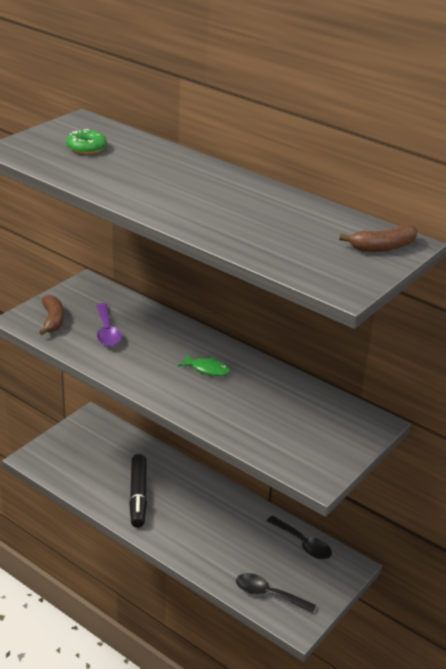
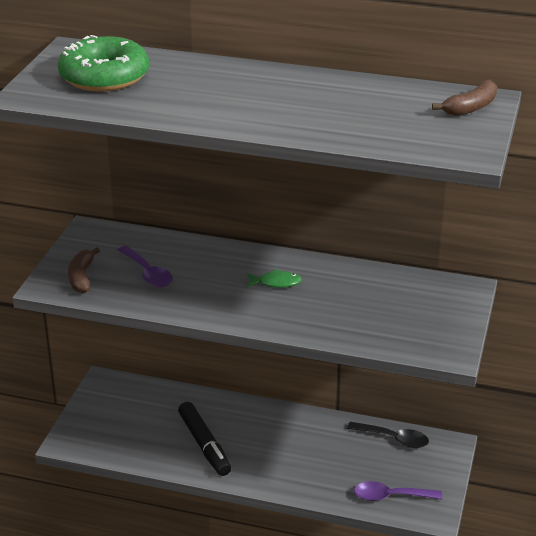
camera: 20 degrees left, 0 degrees up
(52, 320) = (82, 277): brown banana -> brown banana turned 150 degrees counterclockwise
(86, 148) = (104, 76): green donut -> green donut, size x2.02
(268, 594) = (390, 496): black spoon -> purple spoon

